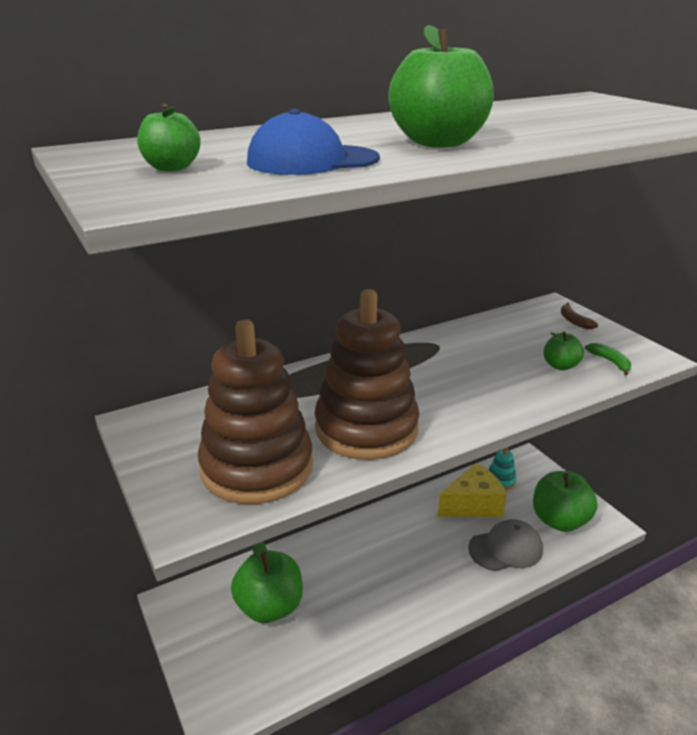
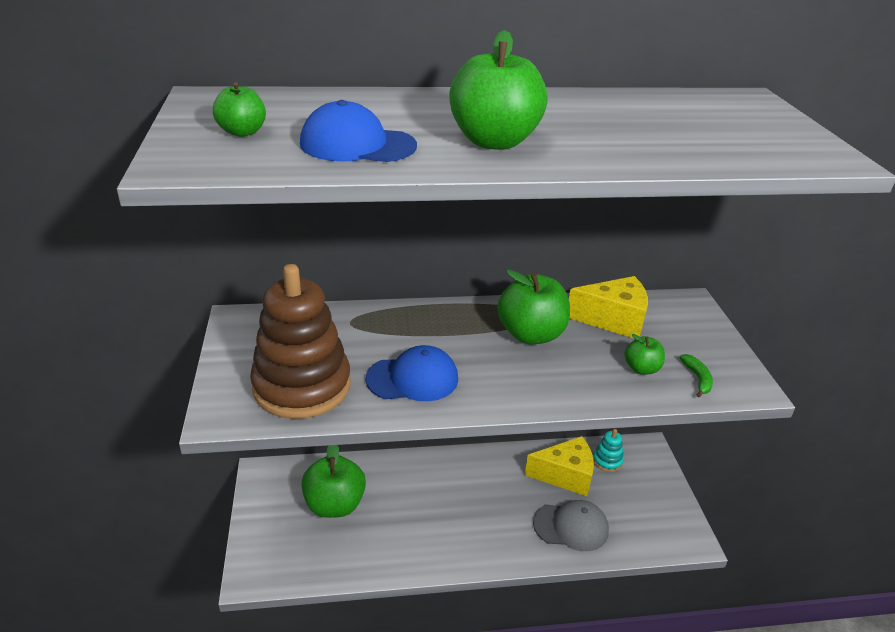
camera: 20 degrees right, 5 degrees up
(366, 428) = (413, 378): brown stacking toy -> blue cap
(504, 333) = (613, 320): none -> yellow cheese
(559, 520) = (642, 518): green apple -> green apple (531, 334)
(574, 321) = (697, 325): brown banana -> none

